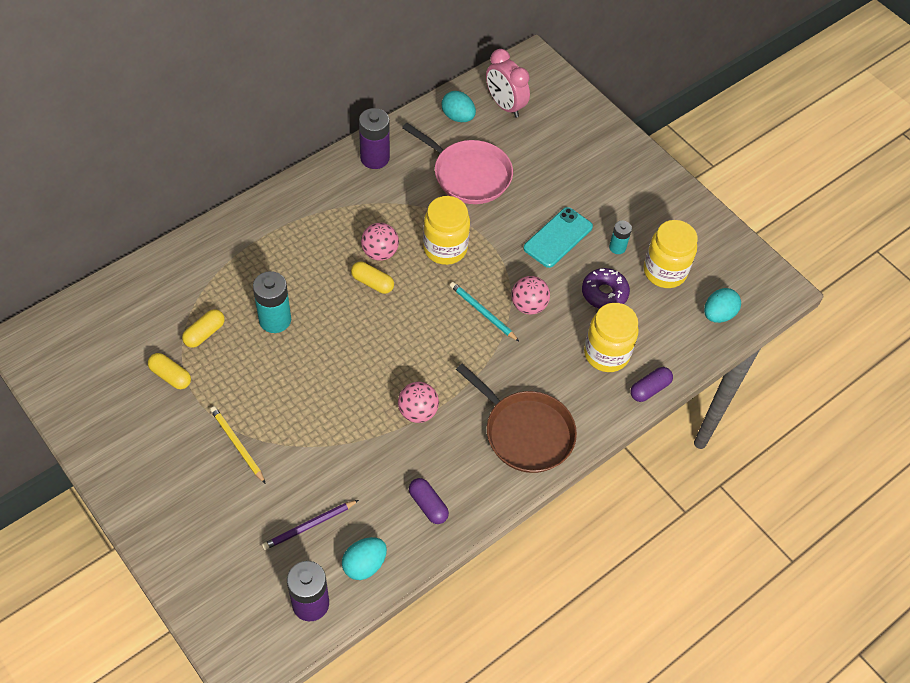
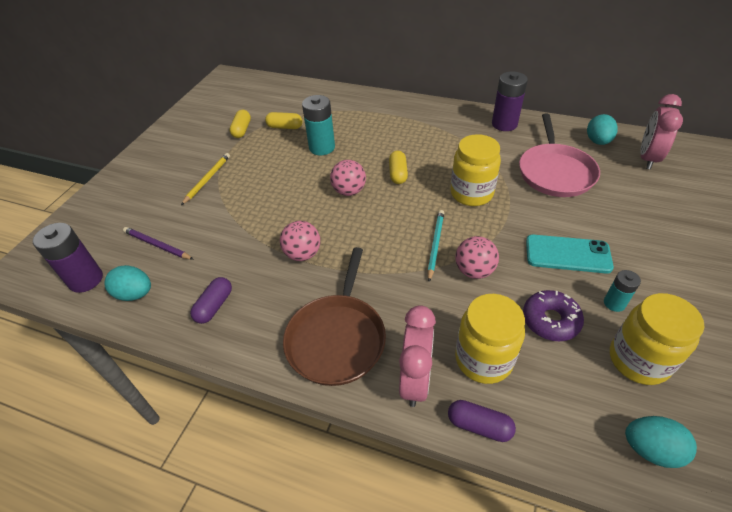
camera: 65 degrees right, 10 degrees down
(380, 252) = (428, 164): pink ball -> pink ball (349, 191)
(594, 403) = (415, 380): none -> pink clock

